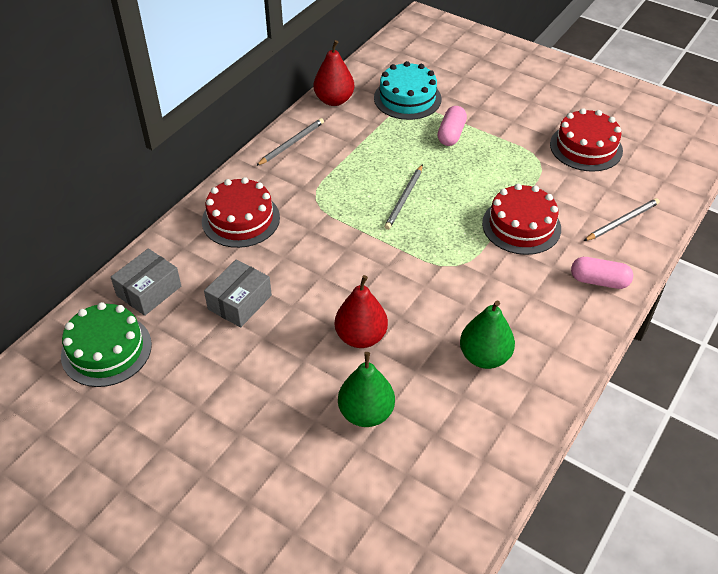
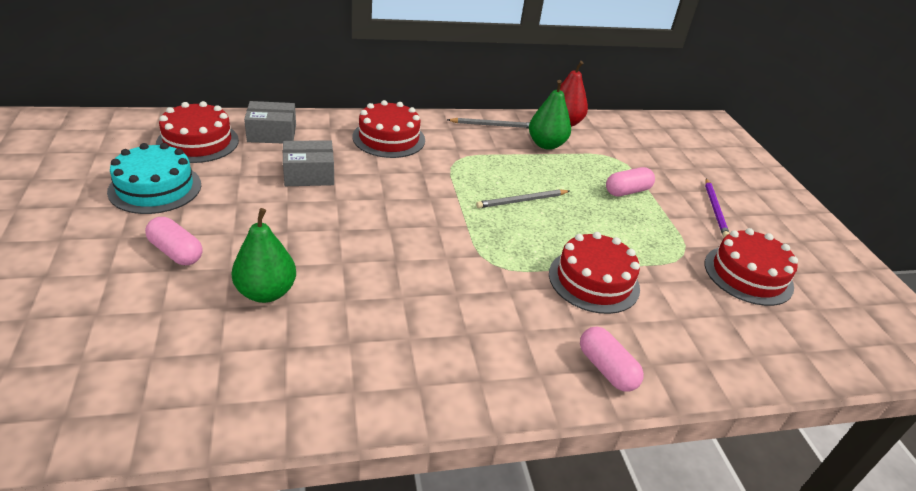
camera: 40 degrees right, 10 degrees down
(106, 350) = (198, 142): green cake -> red cake
(262, 444) = (176, 252): none -> pink capsule
(361, 337) = (346, 249): red pear -> none
(407, 98) = (624, 153): turquoise cake -> turquoise cake (155, 188)
(484, 357) = (412, 334): green pear -> green pear (546, 144)
(514, 107) = (715, 209): none -> purple pencil
(622, 221) = (704, 347): grey pencil -> none

